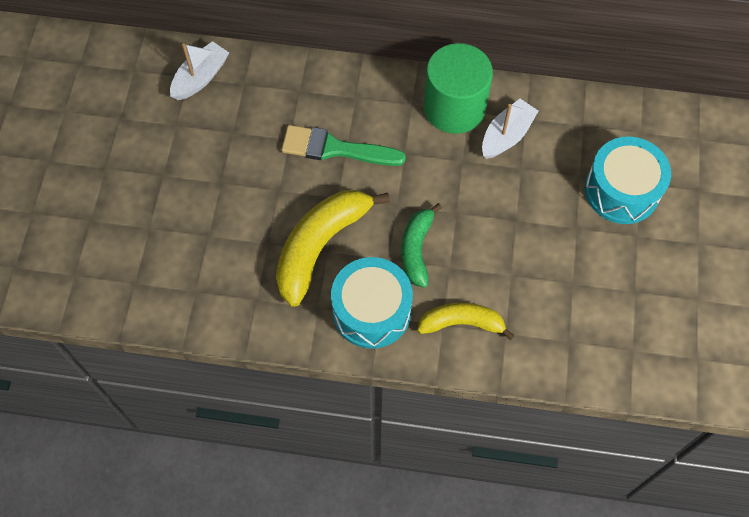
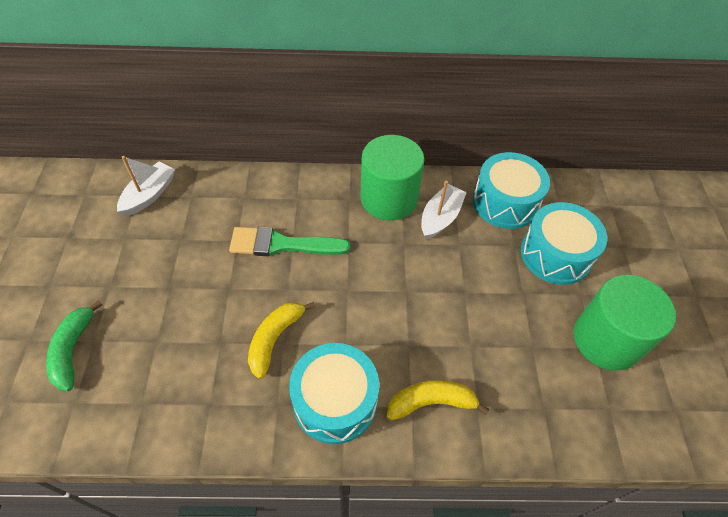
camera: 10 degrees left, 10 degrees down
(320, 246) = (275, 339): yellow banana -> yellow banana, size x0.60
(417, 249) = (373, 331): green banana -> green banana (73, 350)
(582, 125) = (505, 202): none -> turquoise drum
(649, 284) = (606, 339): none -> green cylinder

